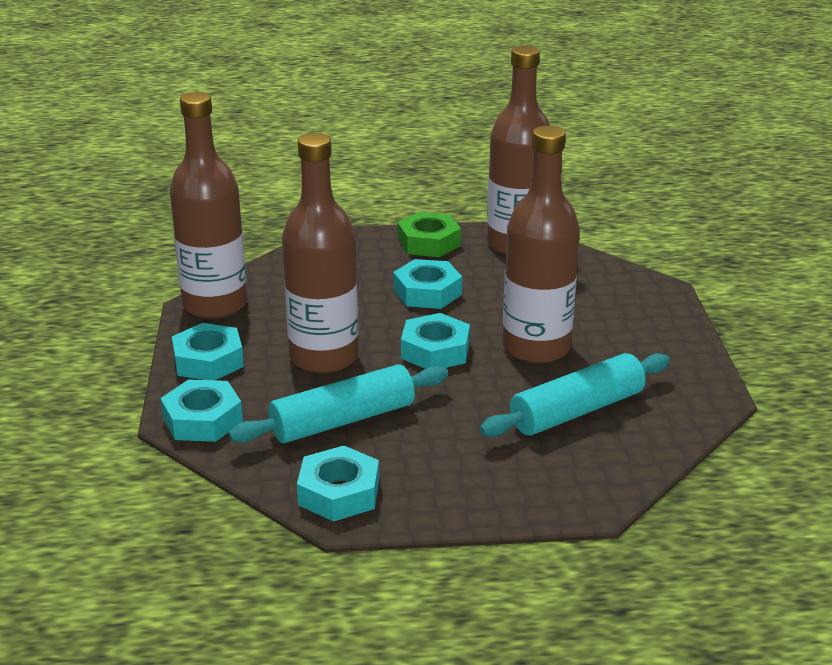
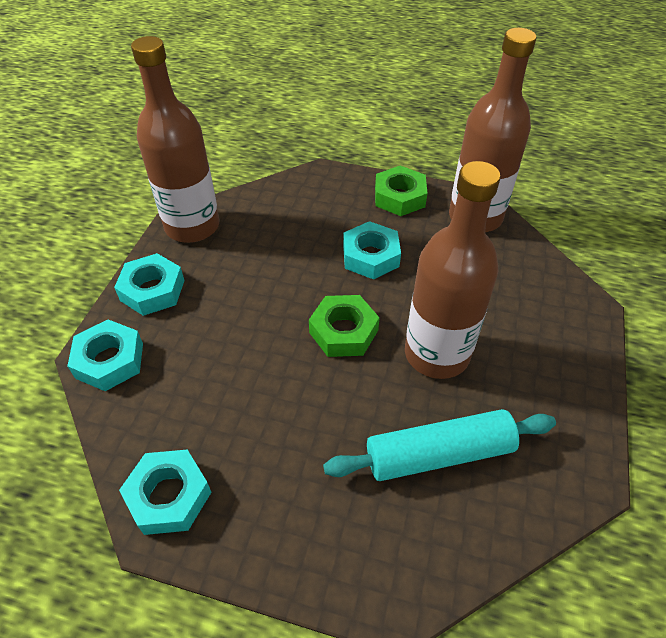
camera: 20 degrees right, 20 degrees up
(324, 357) = (245, 312): brown bottle -> none
(342, 420) = (221, 398): turquoise rolling pin -> none
(435, 351) = (343, 331): turquoise nut -> green nut

